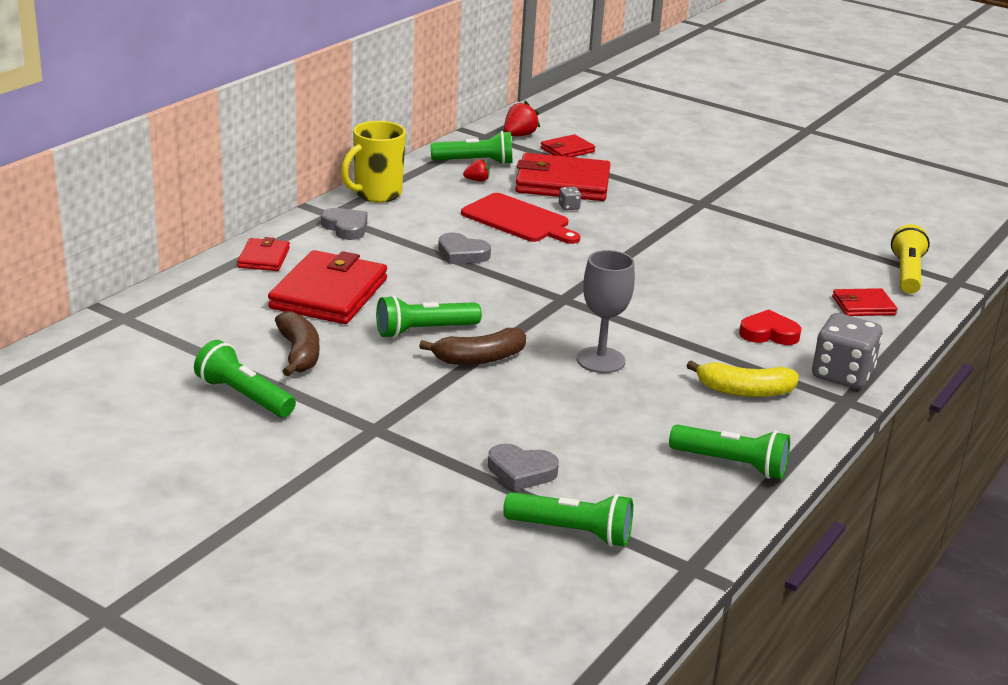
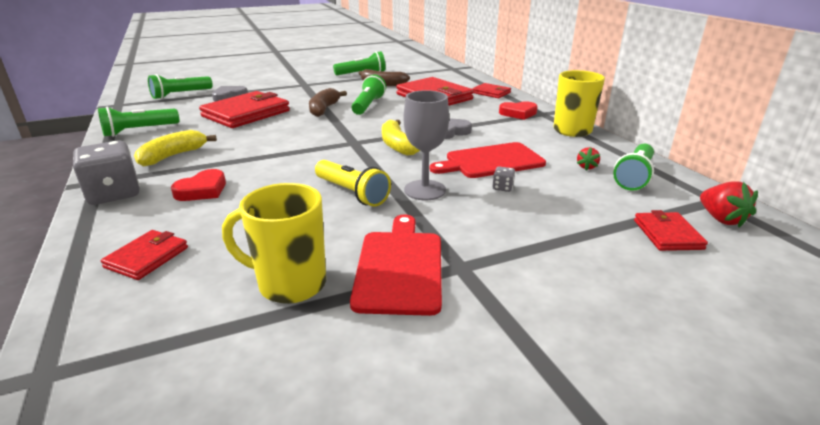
camera: 125 degrees right, 0 degrees up
(346, 227) = (518, 113): grey heart -> red heart
(540, 272) = (397, 145): none -> yellow banana
(562, 183) = (563, 201): red wallet -> red wallet (246, 114)
(600, 360) = (274, 132): grey goblet -> grey goblet (425, 190)
(731, 220) = (400, 267): none -> red cutting board
(800, 247) = (290, 284): none -> yellow mug
(907, 273) = (128, 337): yellow flashlight -> yellow flashlight (352, 193)

